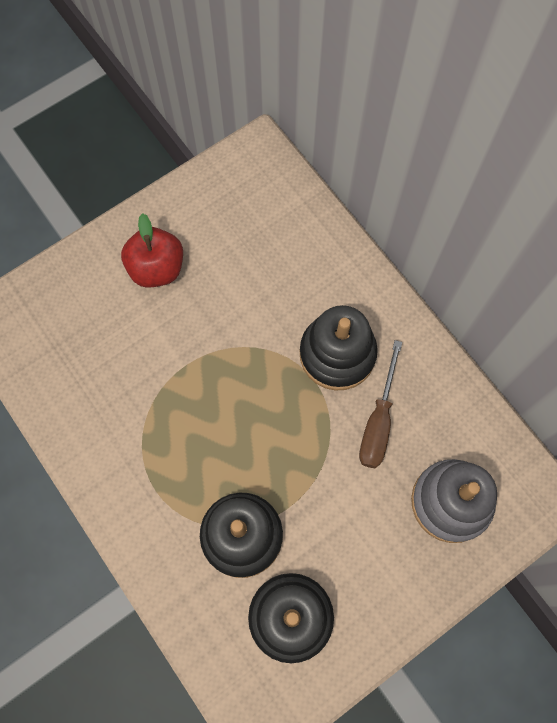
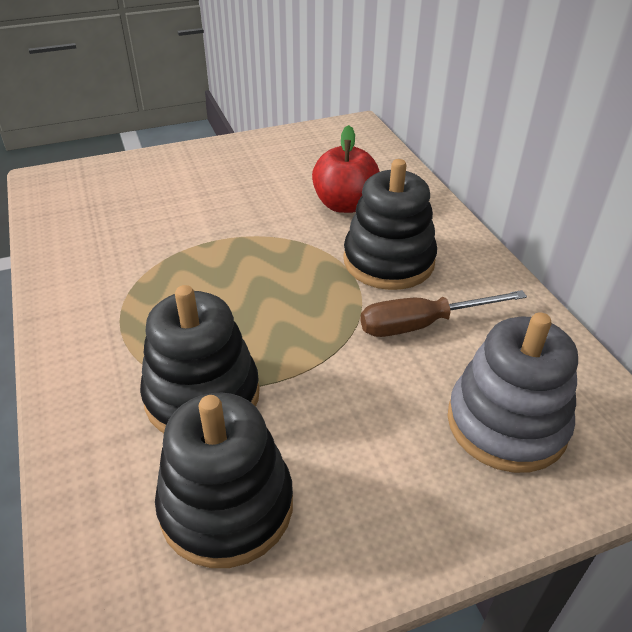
camera: 15 degrees right, 30 degrees down
(156, 268) = (222, 174): red apple -> red apple (344, 205)
(378, 421) = (422, 324): brown screwdriver -> brown screwdriver turned 45 degrees clockwise

